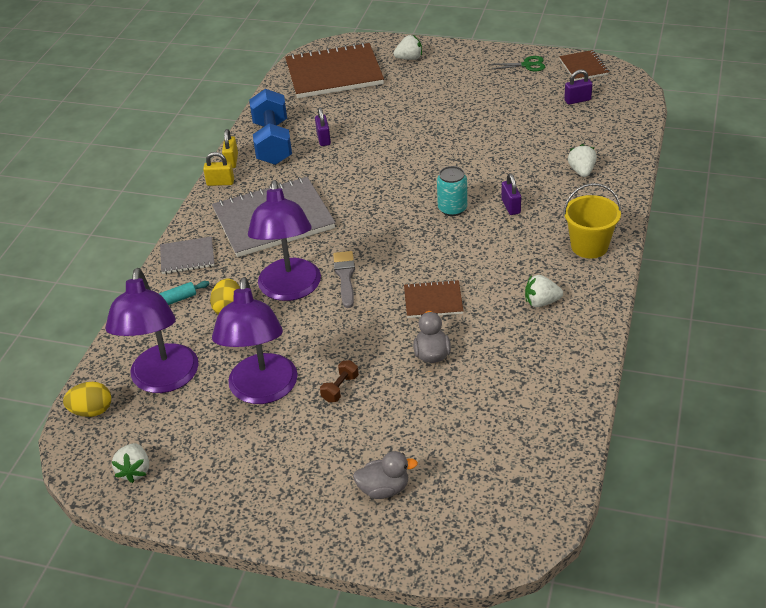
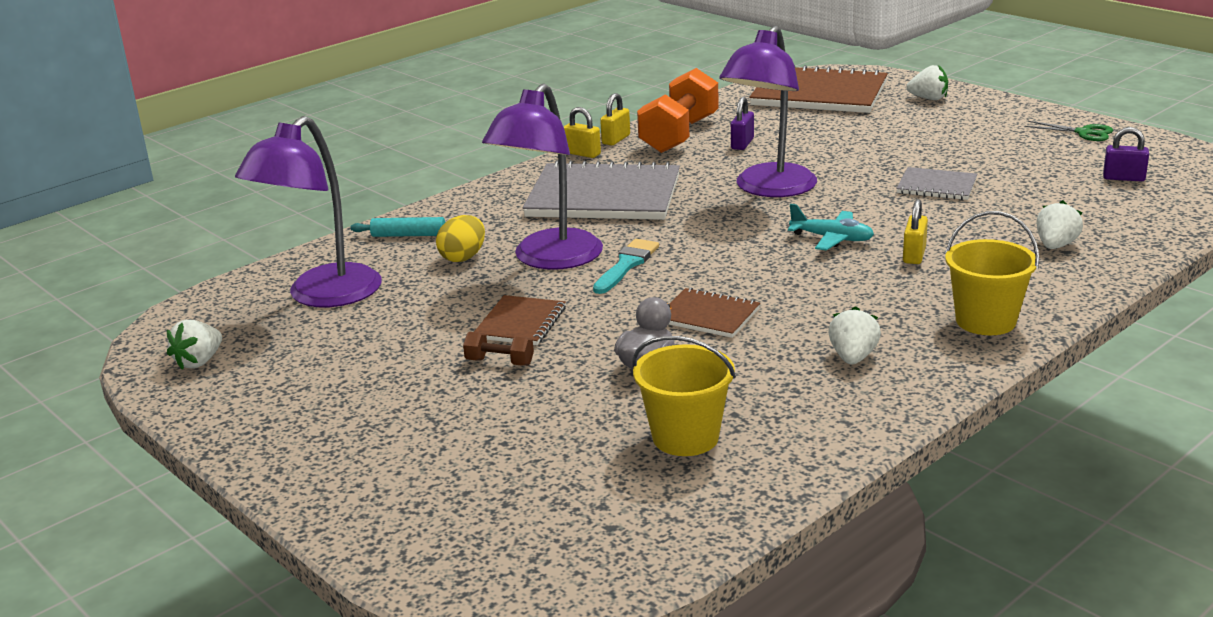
camera: 30 degrees right, 15 degrees down
(92, 411) = (224, 299): yellow egg -> none
(187, 257) = (474, 204): grey notebook -> grey notebook (936, 186)
(262, 391) = (411, 337): purple lamp -> purple lamp (769, 189)
(273, 143) = (679, 135): blue dumbbell -> orange dumbbell
(340, 388) = (499, 362): brown dumbbell -> brown dumbbell turned 45 degrees clockwise
(345, 276) = (626, 265): grey brush -> turquoise brush
(384, 489) = (435, 474): grey duck -> none
(452, 209) = (832, 239): turquoise can -> turquoise plane
(501, 400) = (685, 437): none -> yellow bucket
(511, 206) = (914, 255): purple padlock -> yellow padlock
(541, 302) = (853, 357): white strawberry -> white strawberry turned 75 degrees clockwise
(583, 67) = (1167, 149): brown notebook -> brown notebook (520, 323)

